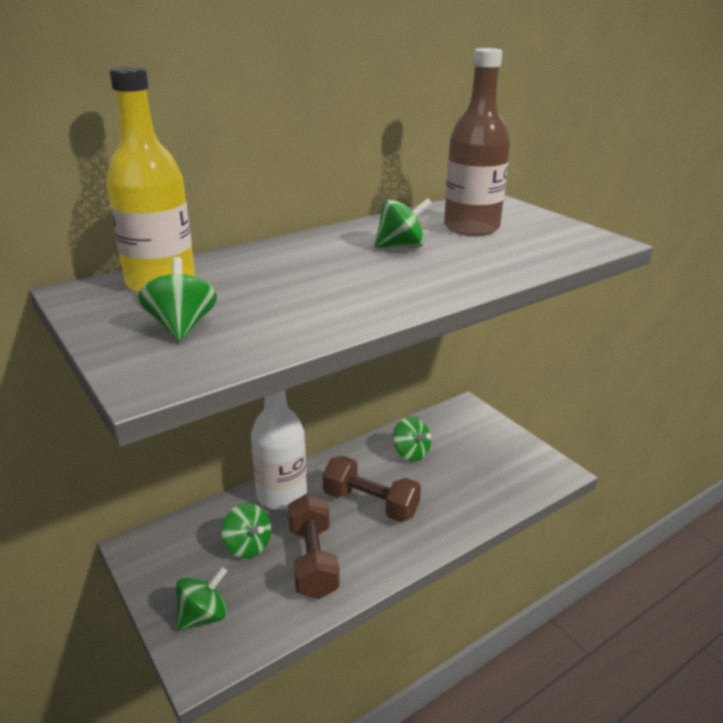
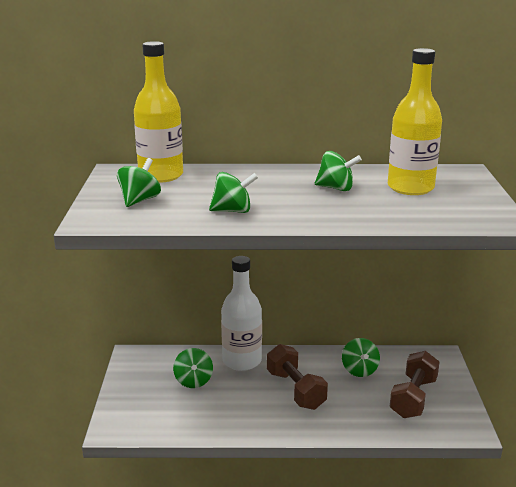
camera: 35 degrees right, 5 degrees down
(204, 615) = (135, 406): green spinning top -> green spinning top (233, 211)
(313, 560) = (224, 406): brown dumbbell -> brown dumbbell (413, 398)
(471, 228) = (410, 188): brown bottle -> yellow bottle

